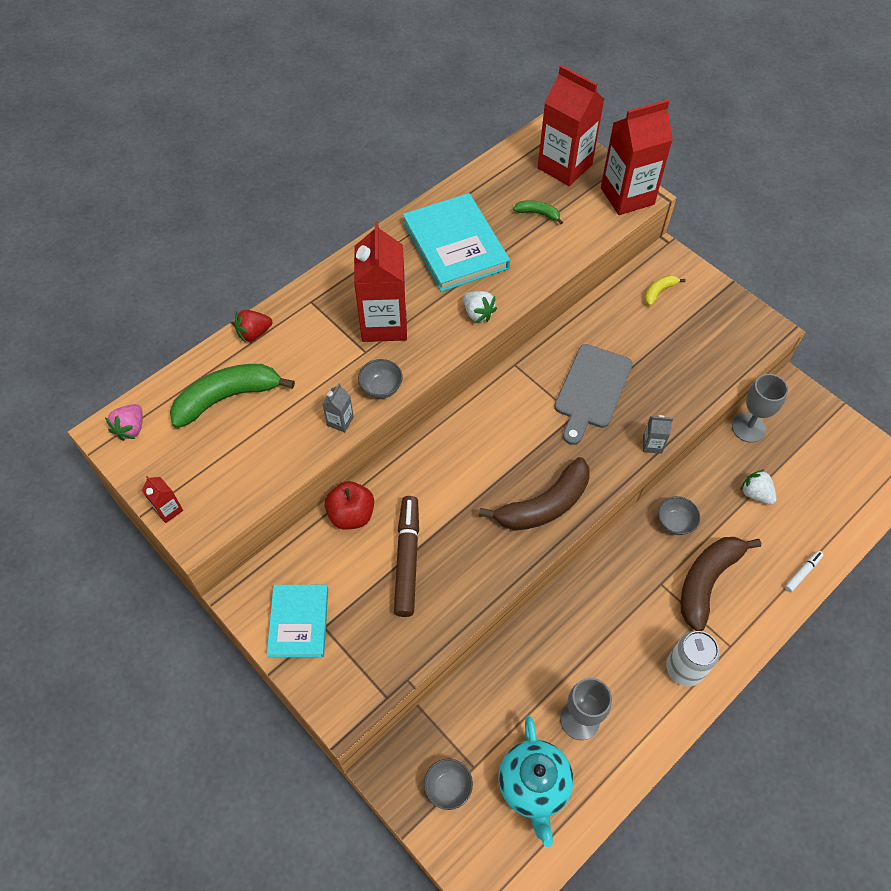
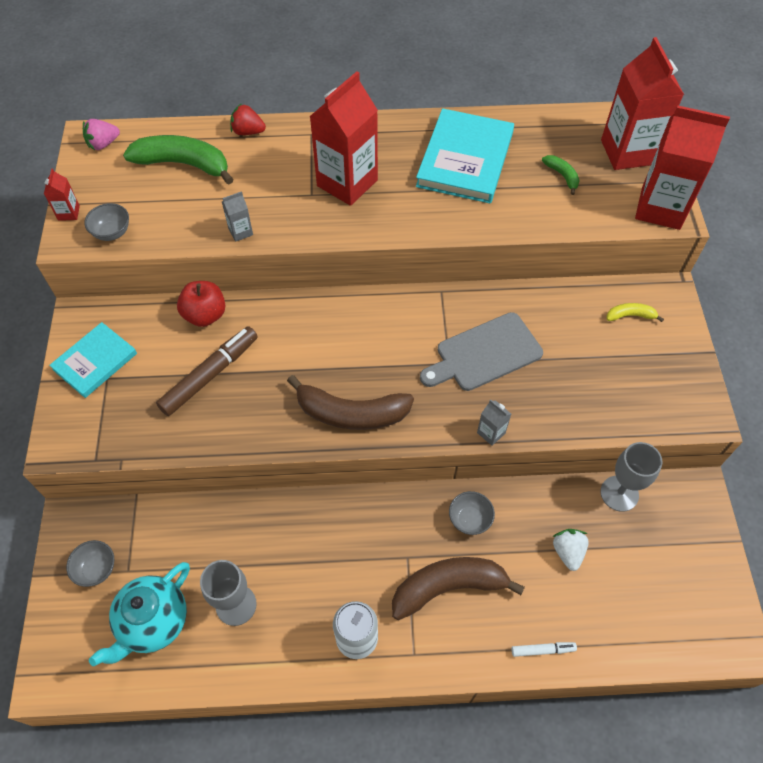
camera: 40 degrees right, 0 degrees up
(381, 388) = (294, 228): grey bowl -> grey bowl (112, 232)
(478, 313) = (427, 221): white strawberry -> none

